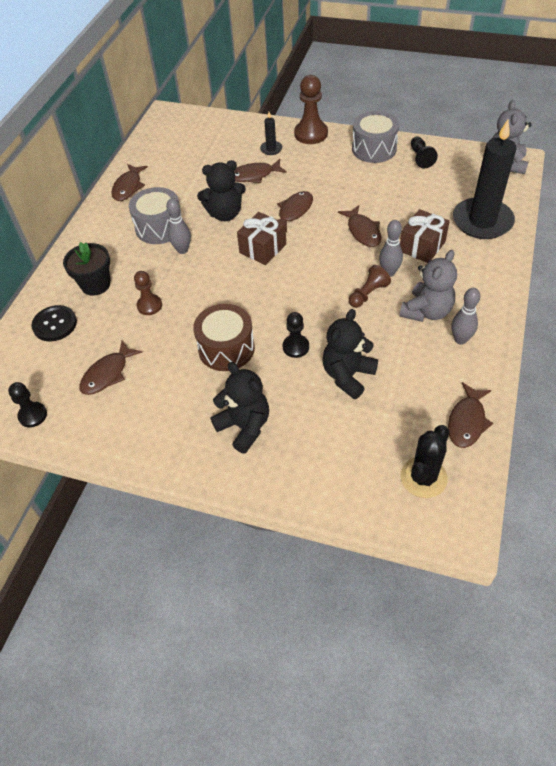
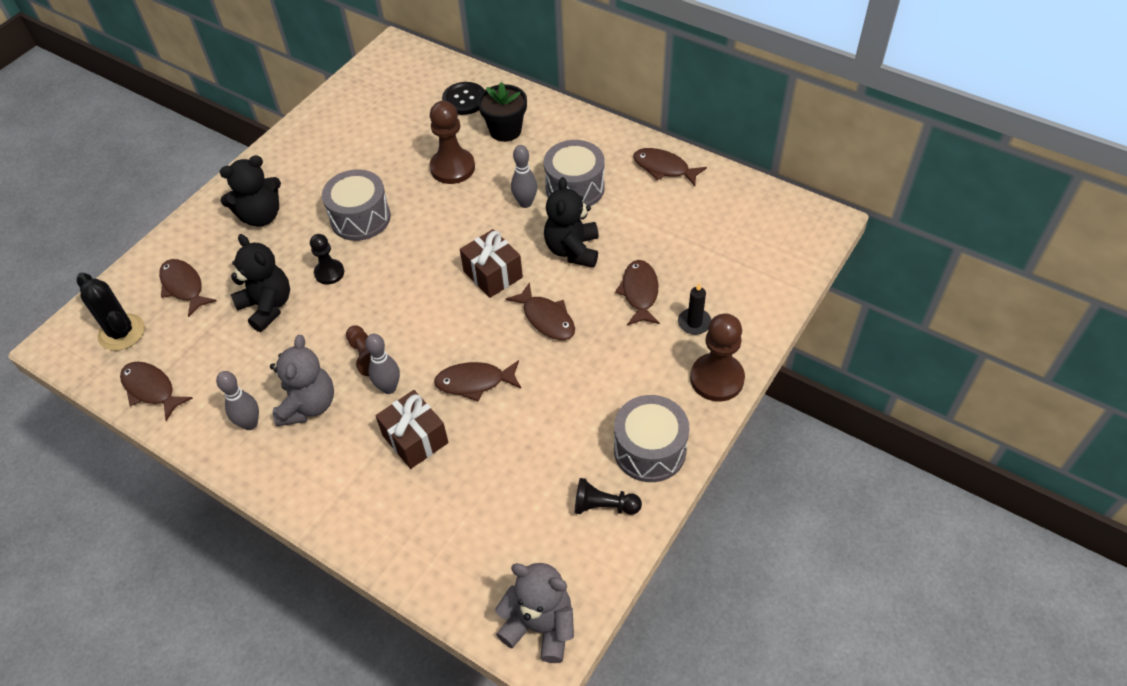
camera: 105 degrees right, 0 degrees up
(33, 415) = (362, 84): black pawn -> none
(107, 374) = (380, 131): brown fish -> brown fish (184, 286)
(149, 305) = (452, 168): brown pawn -> brown pawn, size x1.64
(226, 348) = (360, 218): brown drum -> grey drum
(426, 311) = (308, 405): grey teddy bear -> grey teddy bear turned 135 degrees counterclockwise
(482, 221) = (427, 532): black candle -> none

